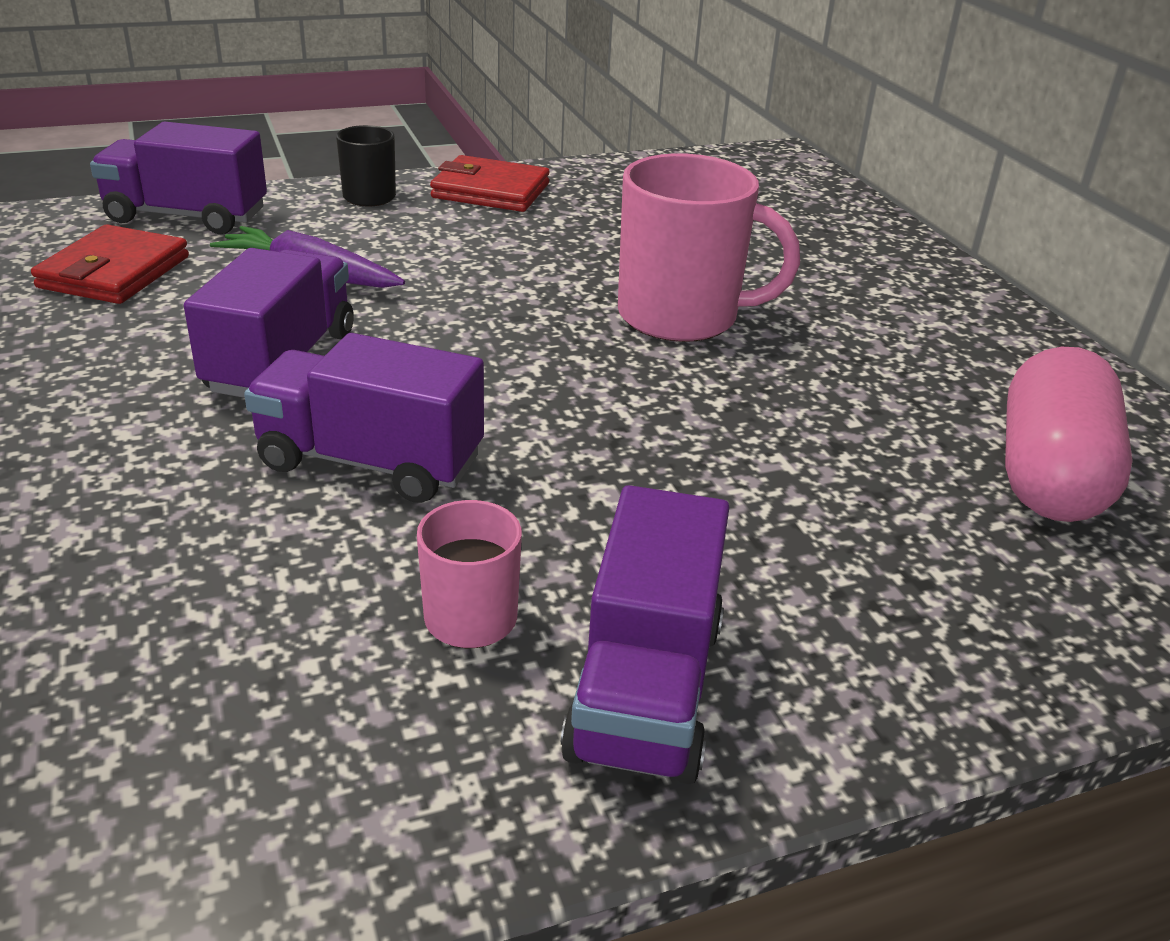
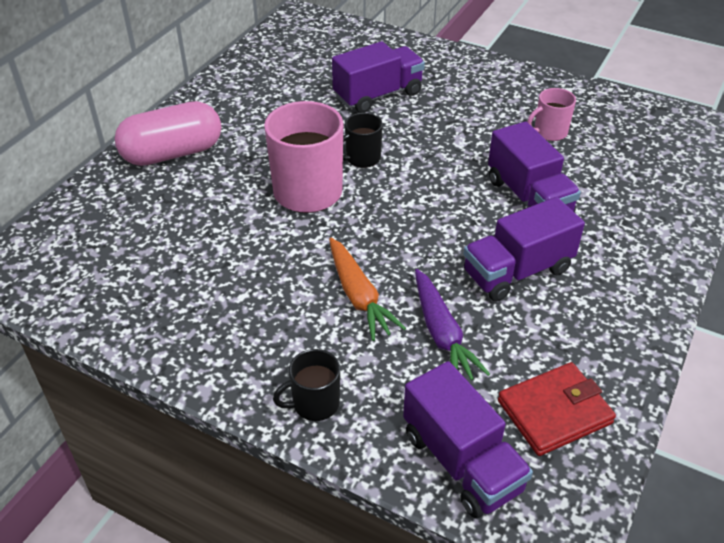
camera: 130 degrees left, 10 degrees up
(446, 264) = (359, 296): none -> orange carrot
(490, 191) = (232, 356): red wallet -> none
(645, 688) = (523, 94): purple truck -> purple truck (378, 95)
(694, 385) = (362, 158): none -> black mug
(1049, 475) = (313, 70): pink capsule -> pink capsule (173, 153)

